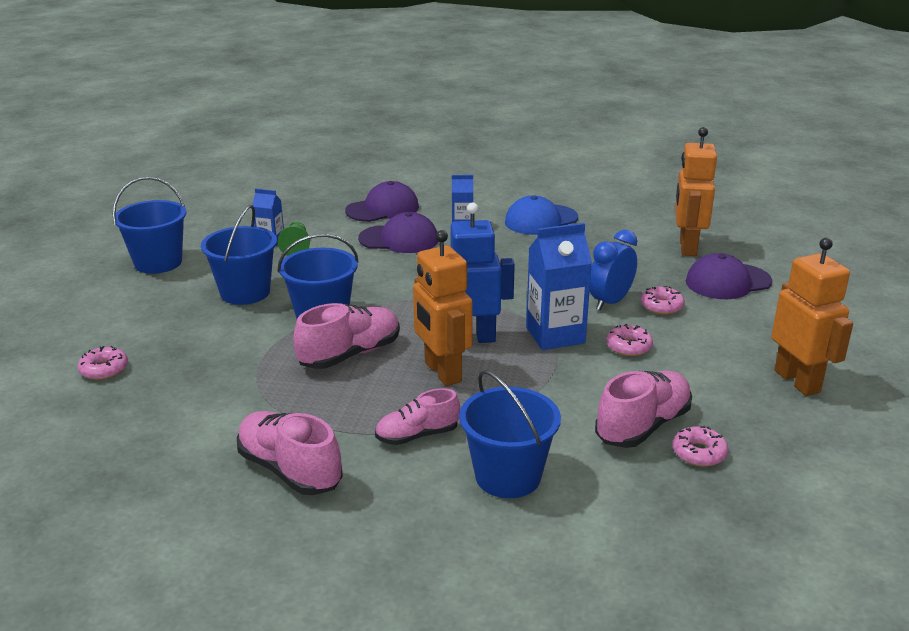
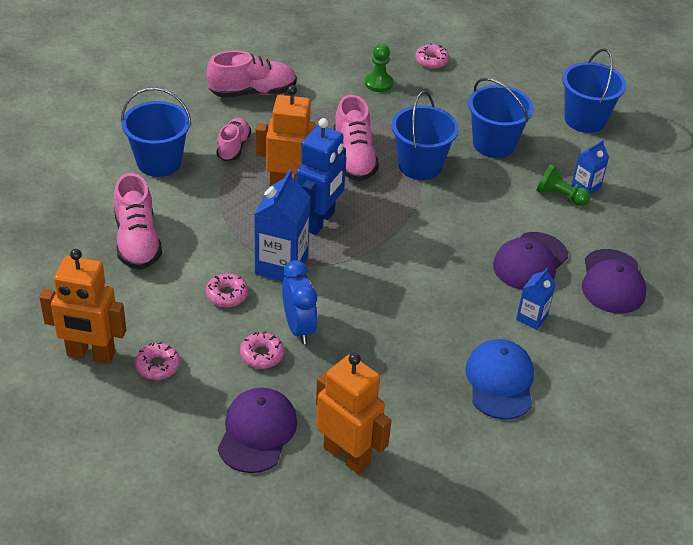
camera: 120 degrees right, 15 degrees up
(186, 387) = (378, 83): none -> green pawn
(699, 453) = (87, 248): pink donut -> pink donut (157, 366)

